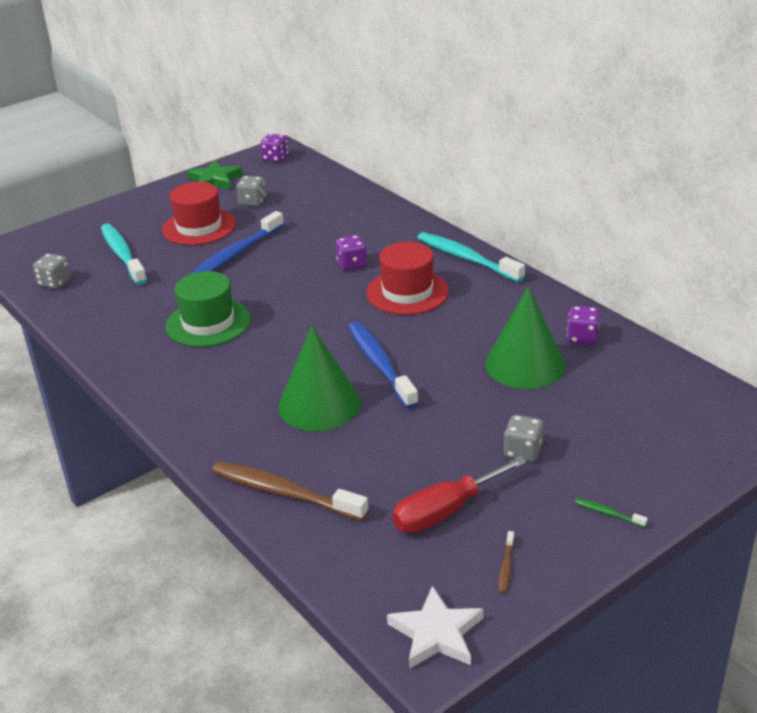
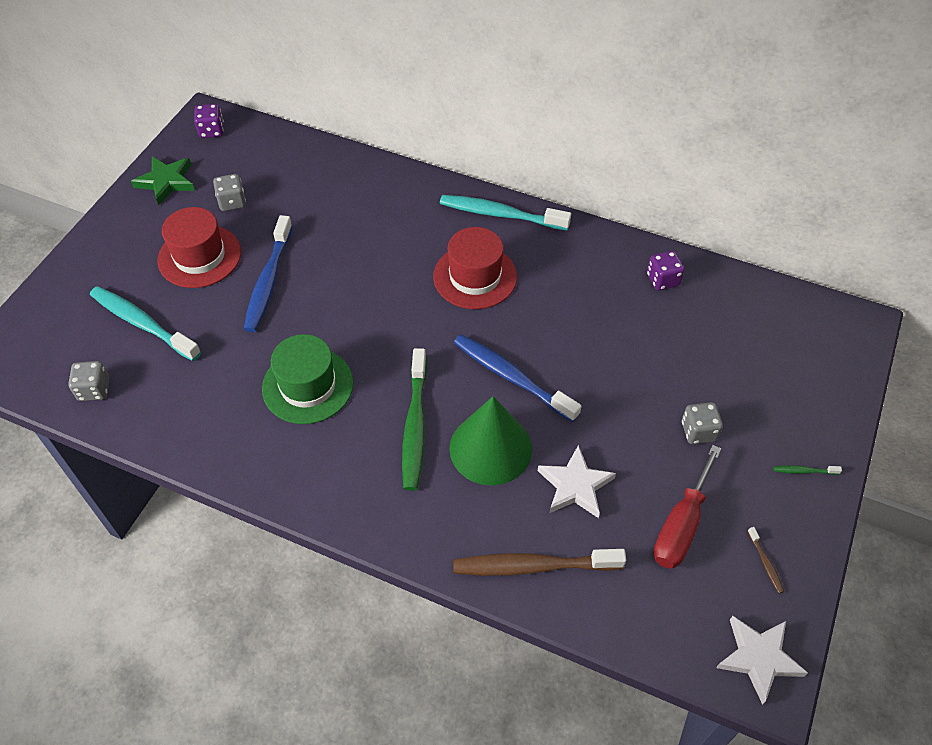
camera: 30 degrees left, 20 degrees up
(269, 372) = (415, 426): none -> green toothbrush
(352, 264) = (397, 257): purple dice -> none
(371, 452) = (575, 485): none -> white star
(525, 364) = (636, 329): green cone -> none

